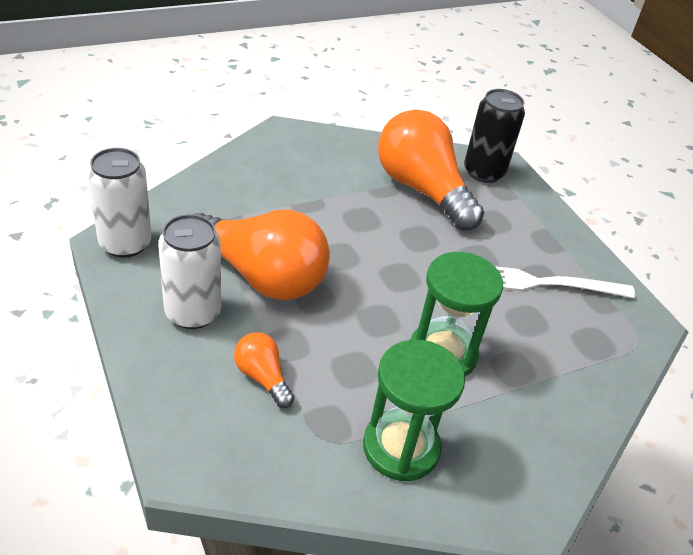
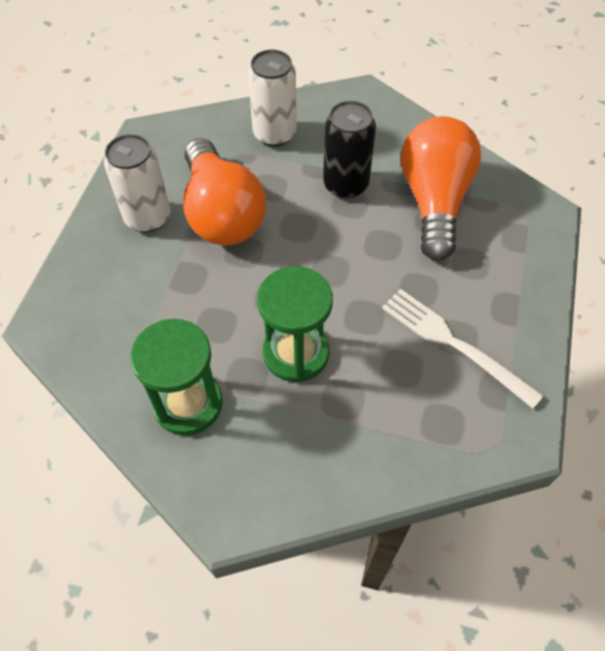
camera: 45 degrees right, 15 degrees up
(125, 243) = (153, 140): white can -> white can (274, 134)
(262, 377) = (147, 292): orange light bulb -> none
(483, 172) = (516, 211): black can -> black can (345, 184)

